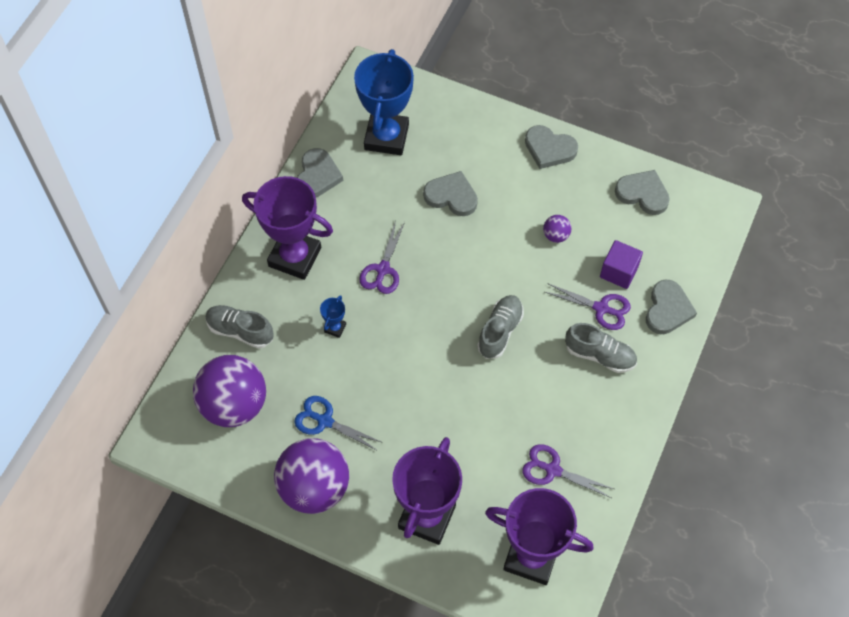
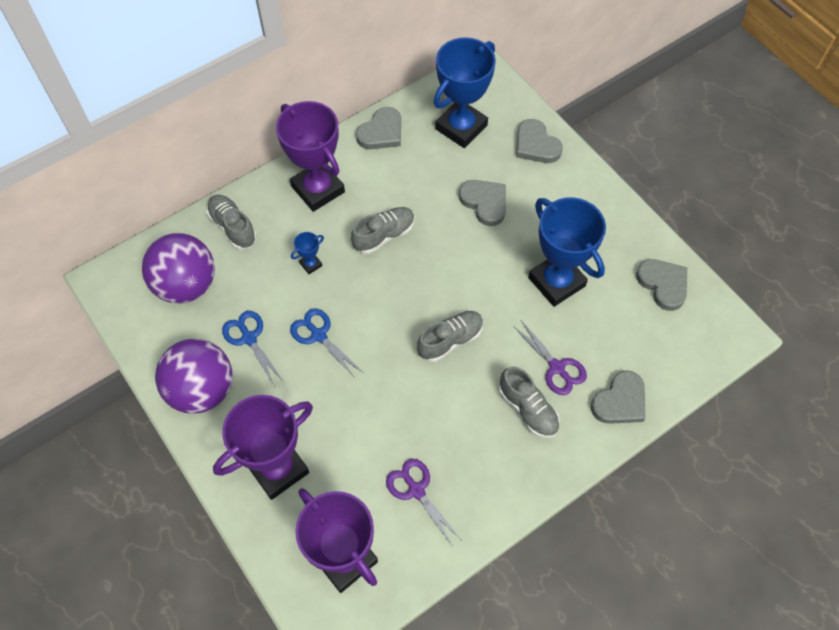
camera: 30 degrees right, 0 degrees up
(383, 269) = (384, 235): purple scissors -> grey shoe
(385, 386) = (319, 335): none -> blue scissors
(549, 149) = (600, 203): grey heart -> grey heart (536, 145)
(556, 235) = (556, 282): purple ball -> blue trophy
(619, 272) = (595, 343): purple cube -> none

